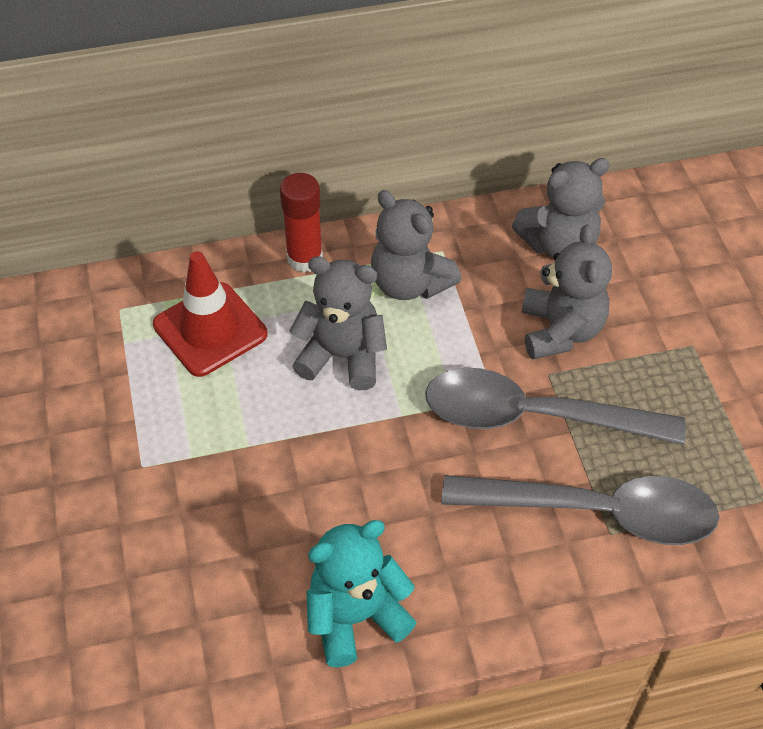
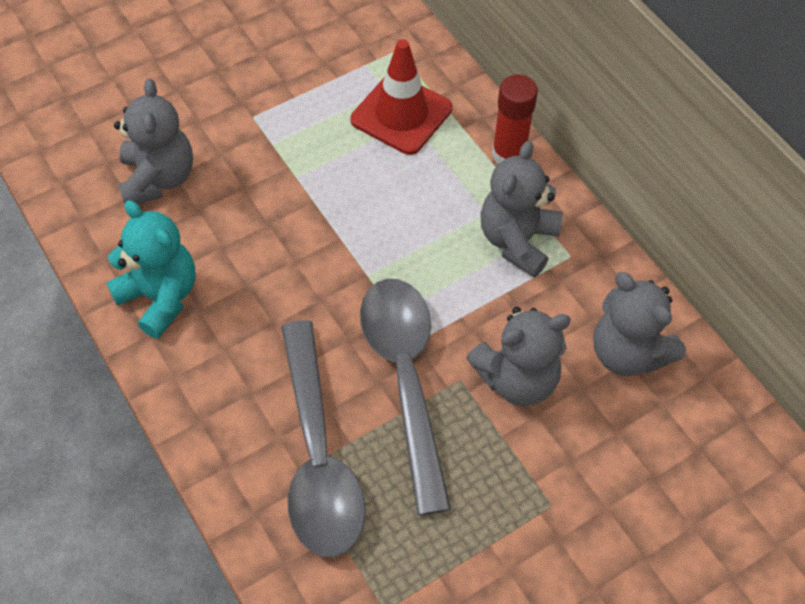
camera: 70 degrees right, 5 degrees up
(342, 356) = (412, 214): grey teddy bear -> grey teddy bear (158, 179)

